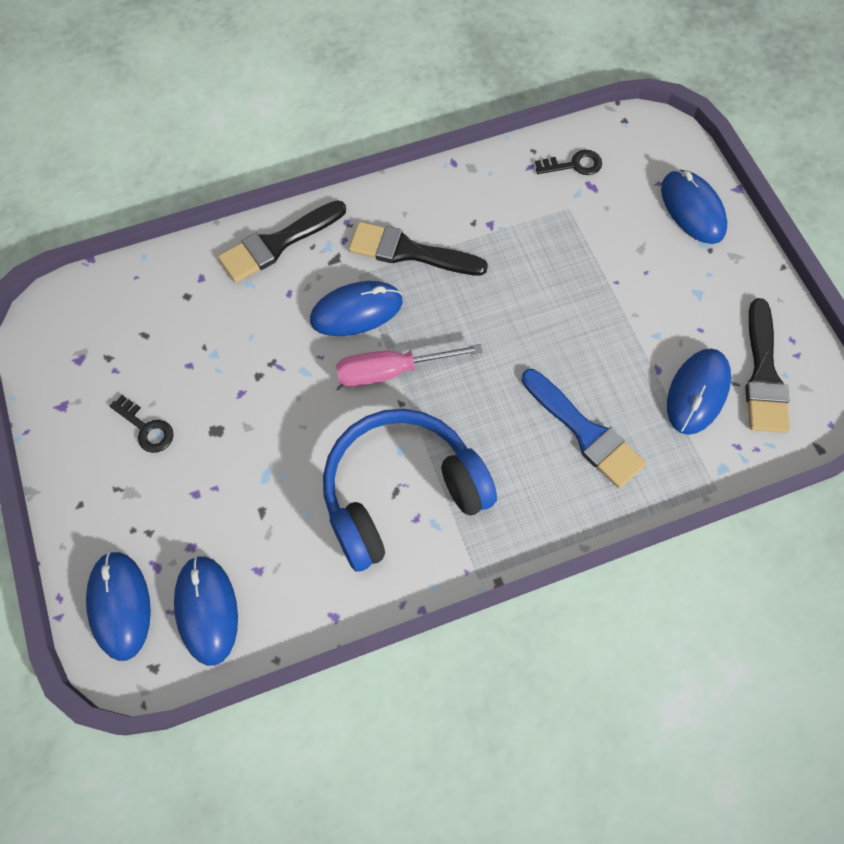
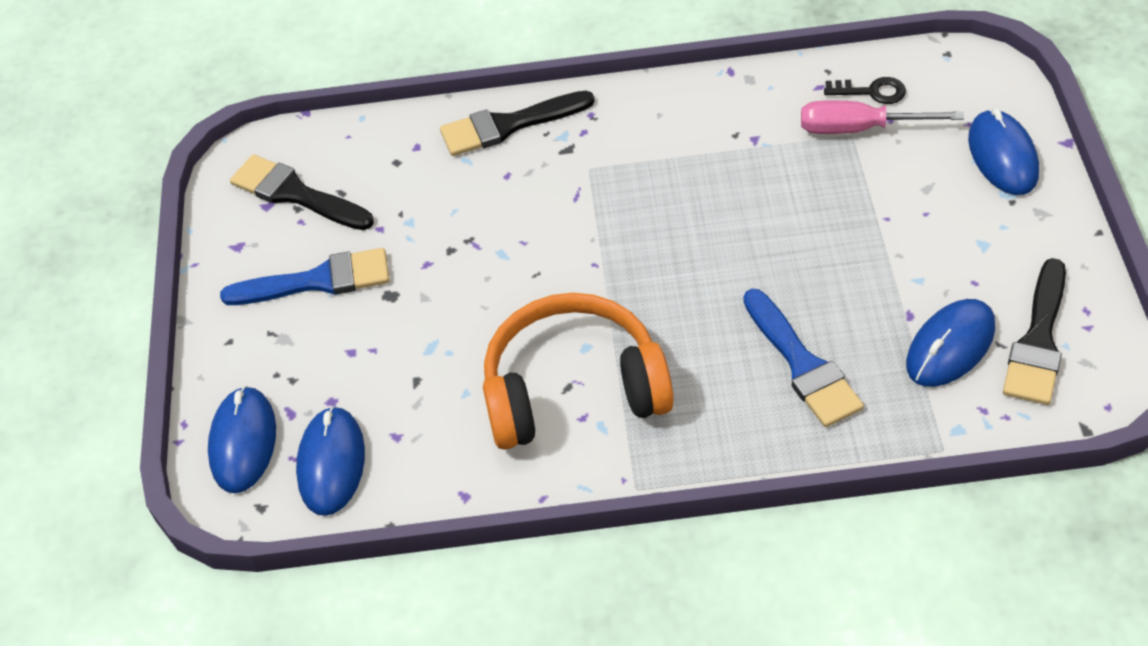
camera: 20 degrees right, 15 degrees down
(146, 428) = (318, 281): black key -> blue brush
(356, 311) = (576, 203): blue mouse -> none
(391, 371) = (597, 268): pink screwdriver -> pink screwdriver (859, 128)
(401, 493) = (573, 390): blue headphones -> orange headphones
(409, 252) = (653, 153): black brush -> black brush (296, 194)

